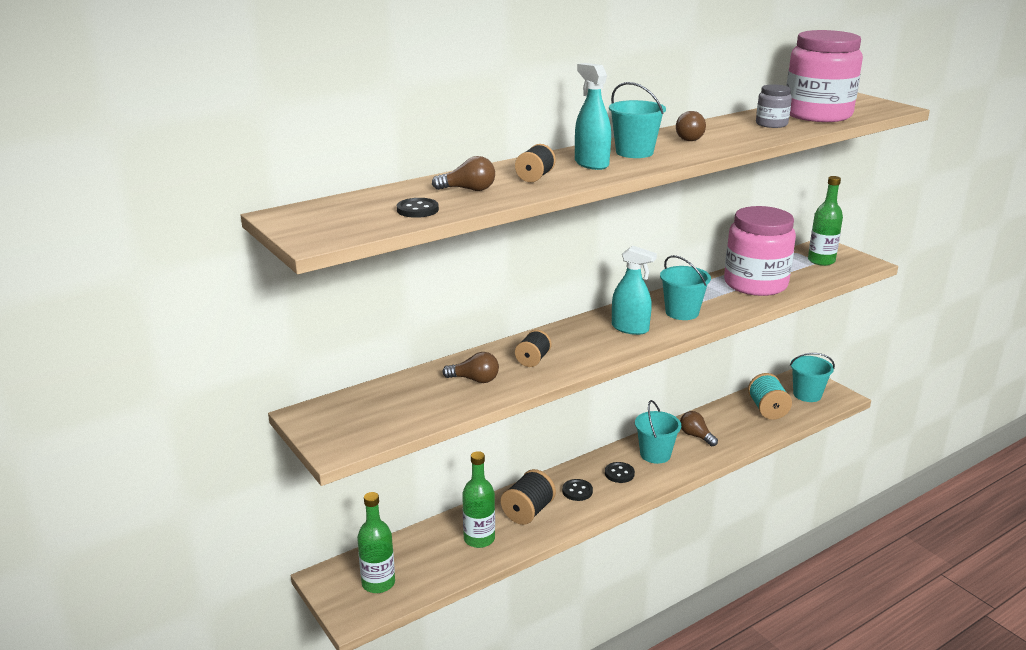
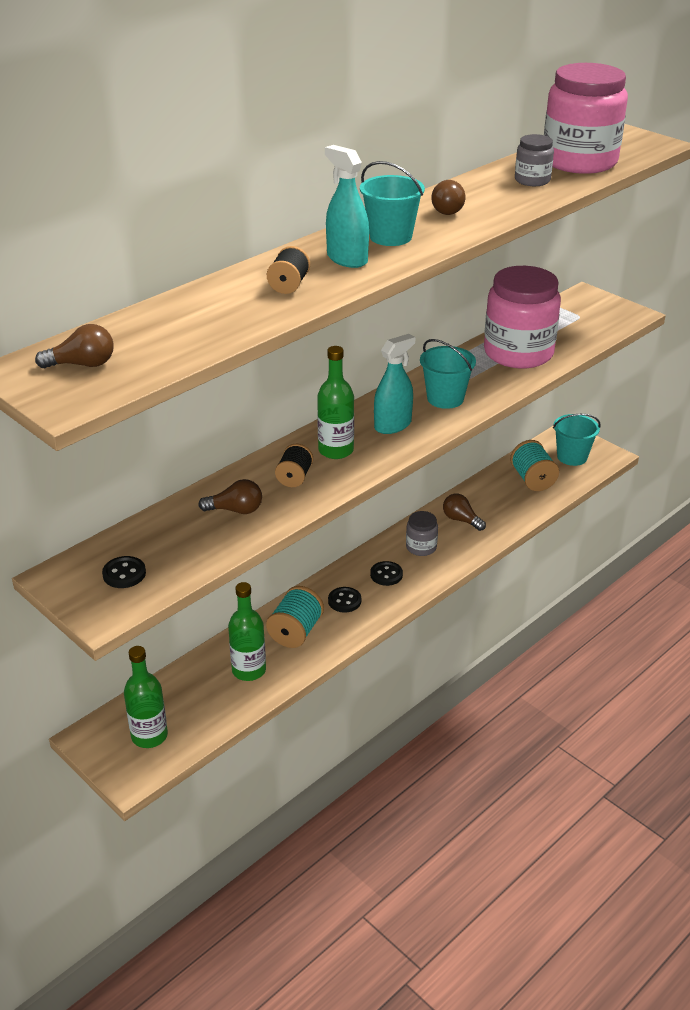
camera: 10 degrees left, 10 degrees up
(417, 210) = (170, 348): black button -> black button (124, 574)
(468, 189) = (219, 311): brown light bulb -> brown light bulb (82, 364)
(528, 512) = (295, 632): black spool -> turquoise spool
(630, 328) = (392, 425): turquoise spray bottle -> turquoise spray bottle turned 60 degrees counterclockwise
(655, 454) = (421, 547): turquoise bucket -> grey jar
(821, 261) = (584, 315): green bottle -> green bottle (336, 450)

